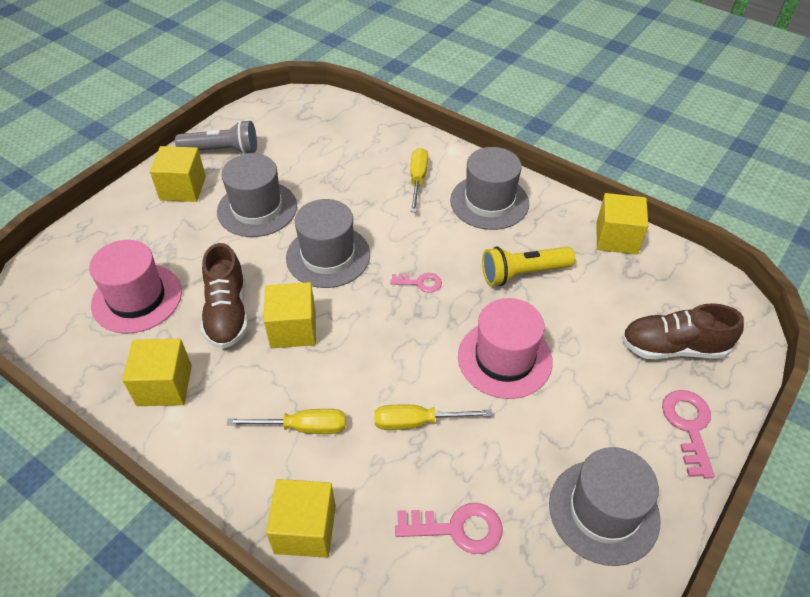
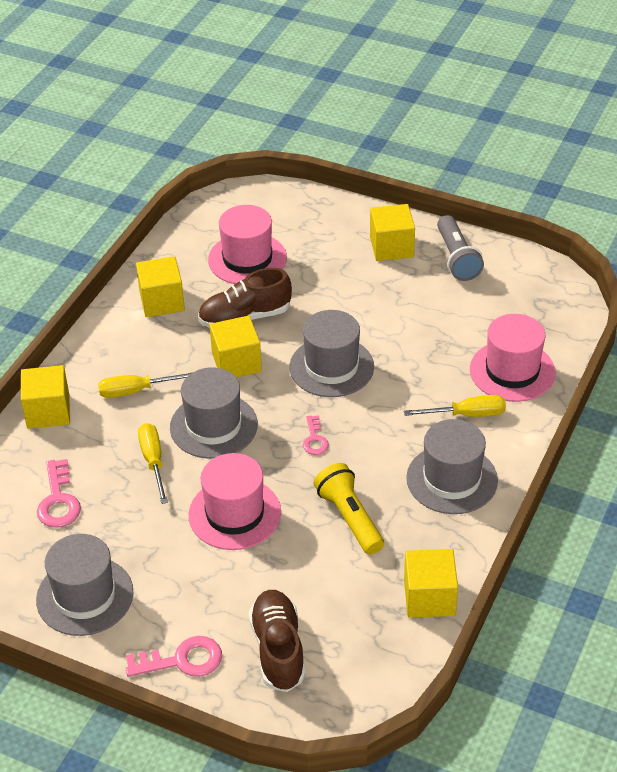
camera: 80 degrees right, 5 degrees down
(257, 209) = (380, 303): grey hat -> grey hat (213, 426)
(303, 427) = (136, 391): yellow screwdriver -> yellow screwdriver turned 90 degrees clockwise
(376, 145) = (512, 371): none -> pink hat

